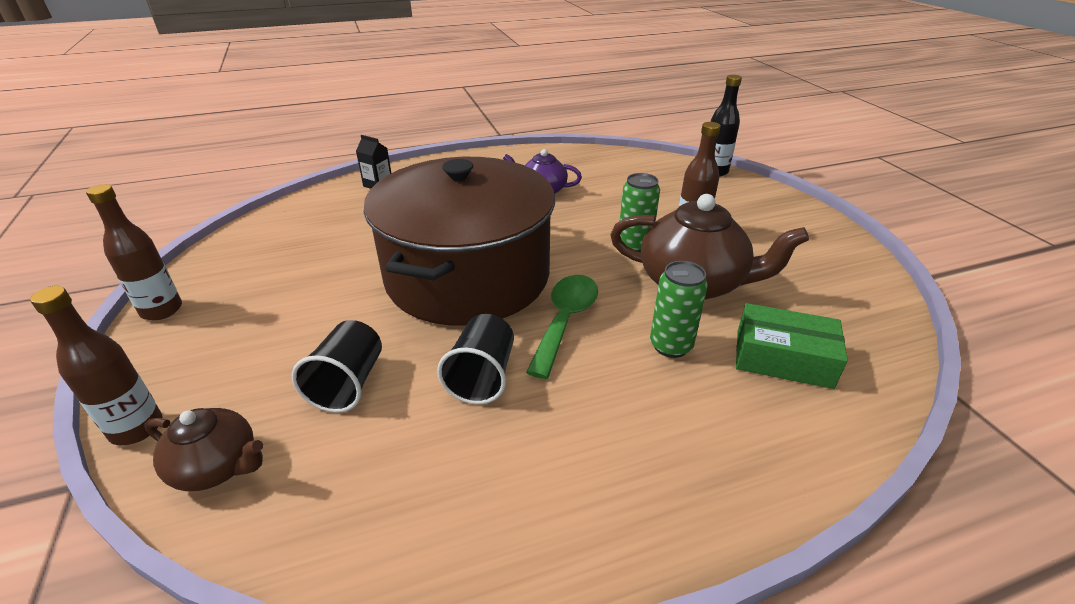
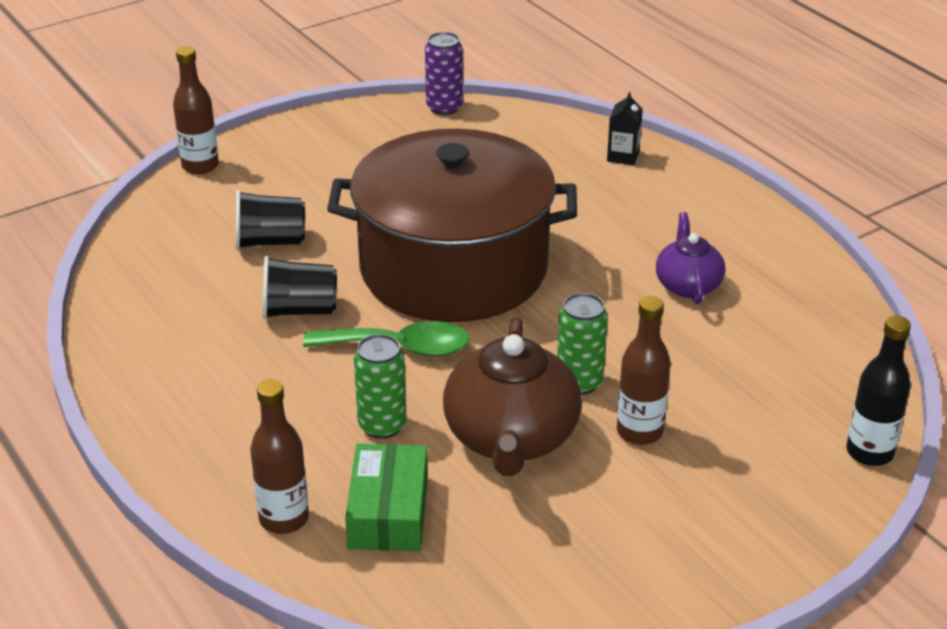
camera: 75 degrees right, 0 degrees up
(162, 310) = (332, 119): brown bottle -> brown bottle (284, 519)
(218, 466) = (174, 213): brown teapot -> none
(224, 244) = (444, 107): none -> purple can

